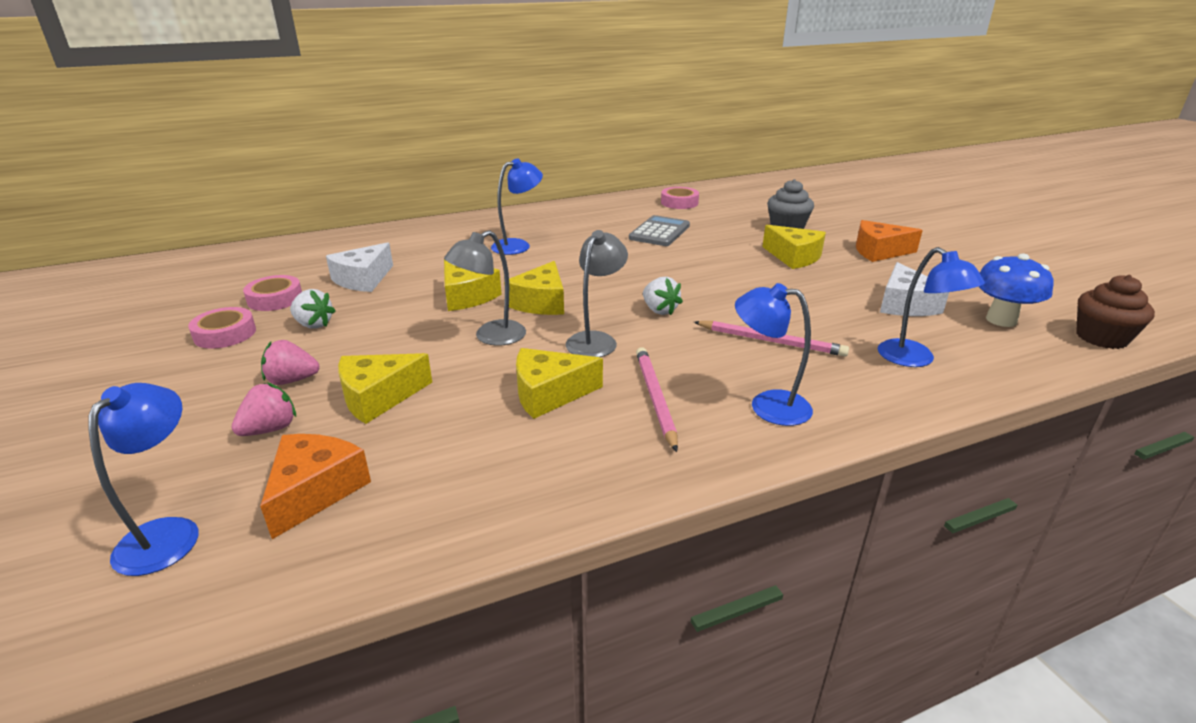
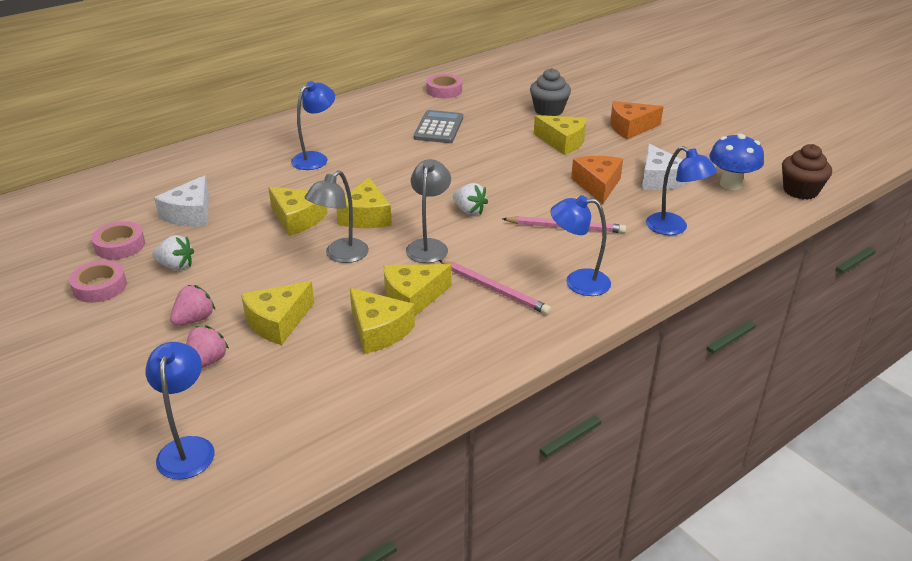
camera: 15 degrees left, 5 degrees up
(292, 380) = (194, 319): pink strawberry -> pink strawberry turned 150 degrees clockwise
(315, 491) = (276, 400): orange cheese -> orange cheese (597, 185)
(488, 425) = (378, 330): none -> yellow cheese
(655, 398) = (494, 289): pink pencil -> pink pencil turned 150 degrees clockwise

